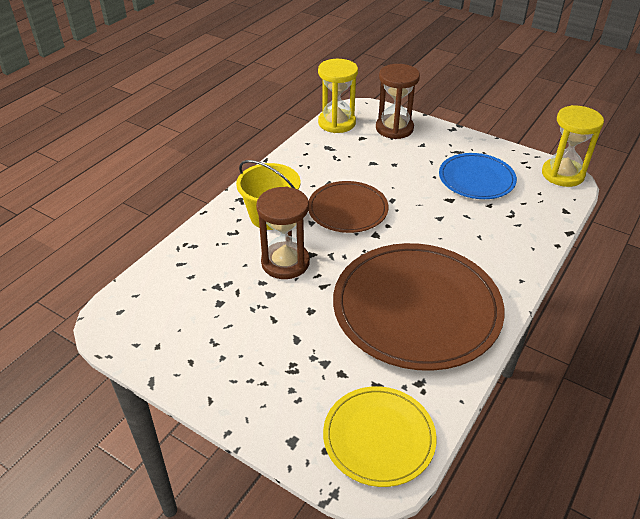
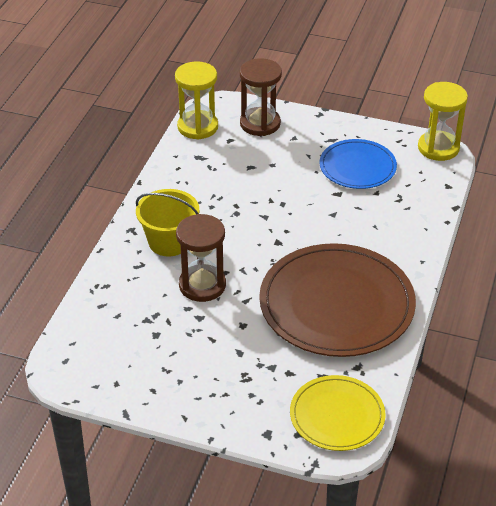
camera: 15 degrees left, 0 degrees up
(347, 209) = (242, 221): brown plate -> none

